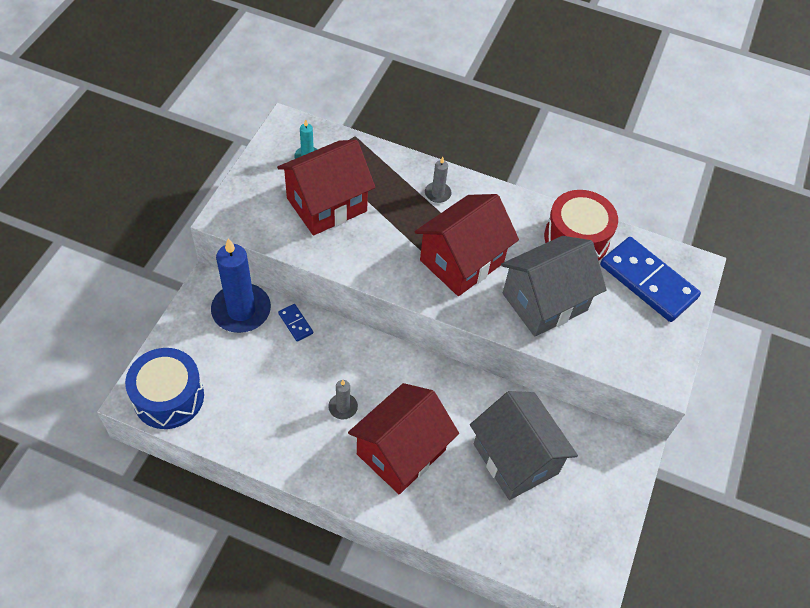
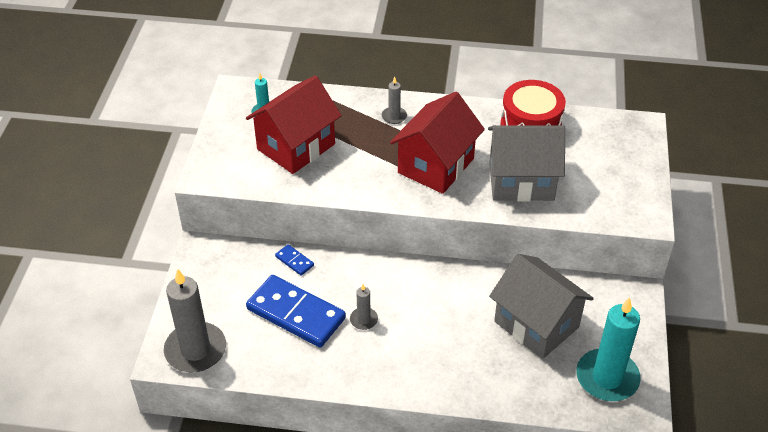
camera: 10 degrees left, 10 degrees down
(168, 397) = (195, 350): blue drum -> grey candle
(241, 310) = (239, 262): blue candle -> none
(401, 452) = (431, 343): red house -> none
(544, 302) = (521, 181): grey house -> grey house turned 45 degrees clockwise
(568, 539) = (607, 378): none -> turquoise candle
(647, 281) = (605, 146): blue domino -> blue domino (296, 314)

